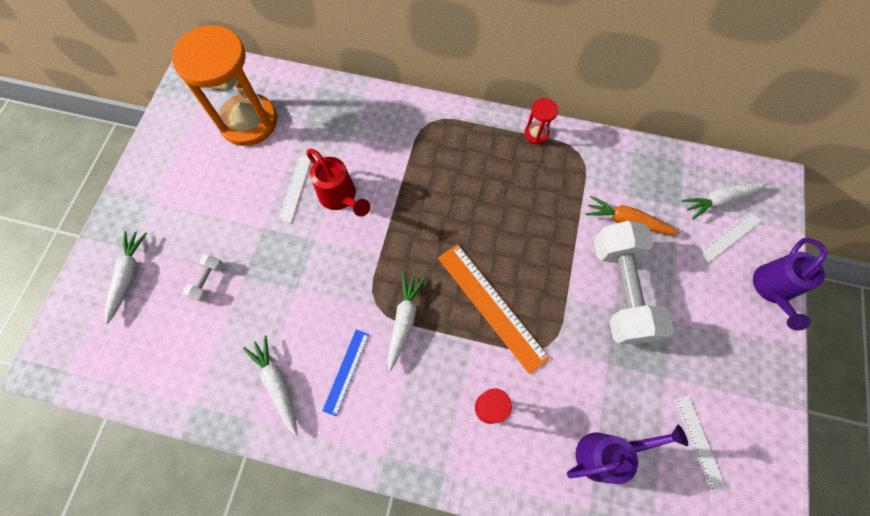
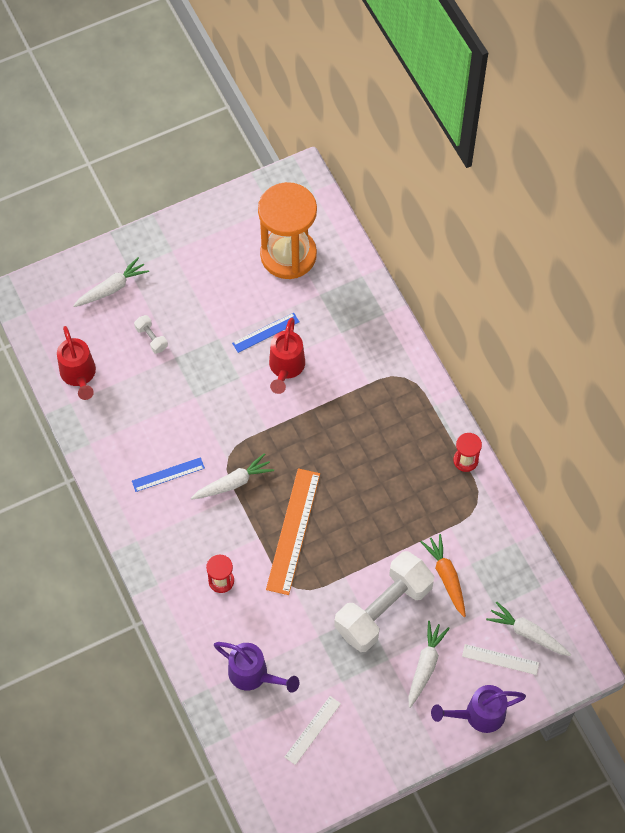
camera: 50 degrees right, 5 degrees down
(177, 374) = (79, 376): none -> red watering can
(208, 281) = (151, 338): white dumbbell -> white dumbbell turned 75 degrees clockwise
(277, 384) = (124, 440): white carrot -> white carrot (425, 665)
(295, 188) = (265, 332): white ruler -> blue ruler

